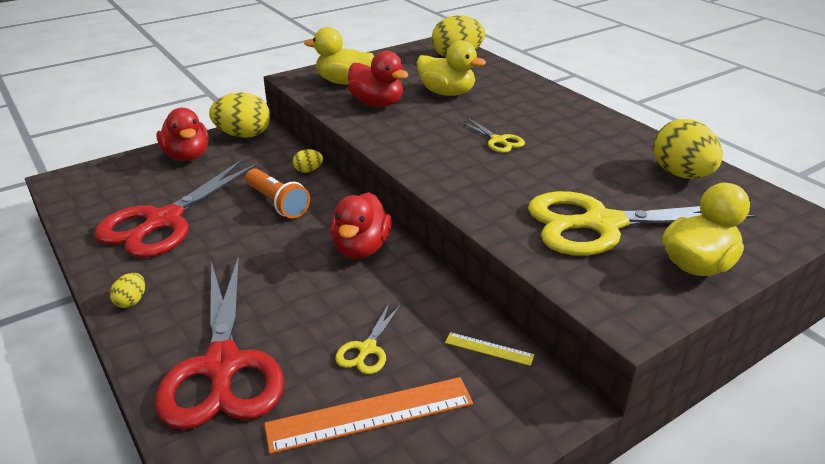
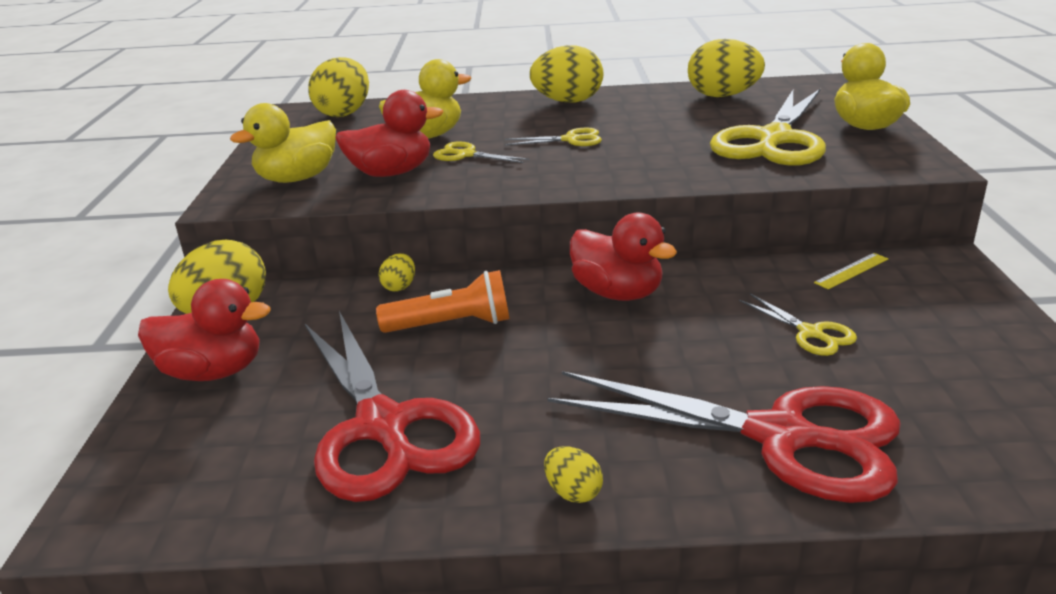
camera: 55 degrees left, 5 degrees down
(370, 414) = (918, 356): orange ruler -> none
(430, 115) = (466, 155): none -> yellow scissors
(575, 116) = (568, 101): none -> yellow egg

